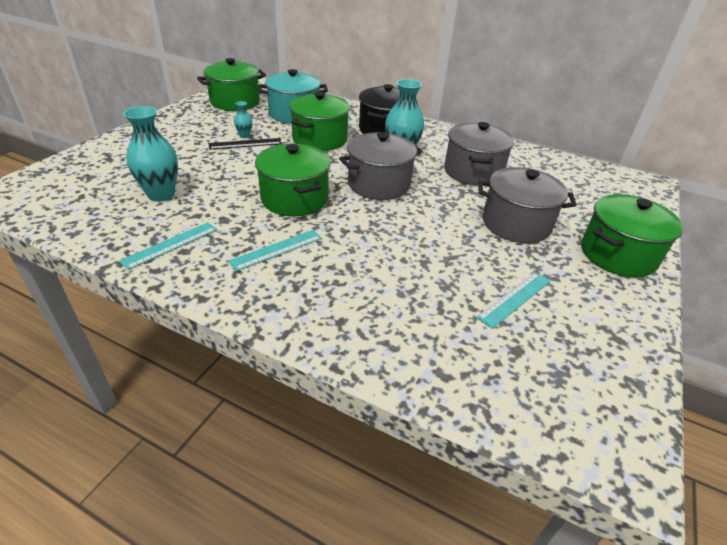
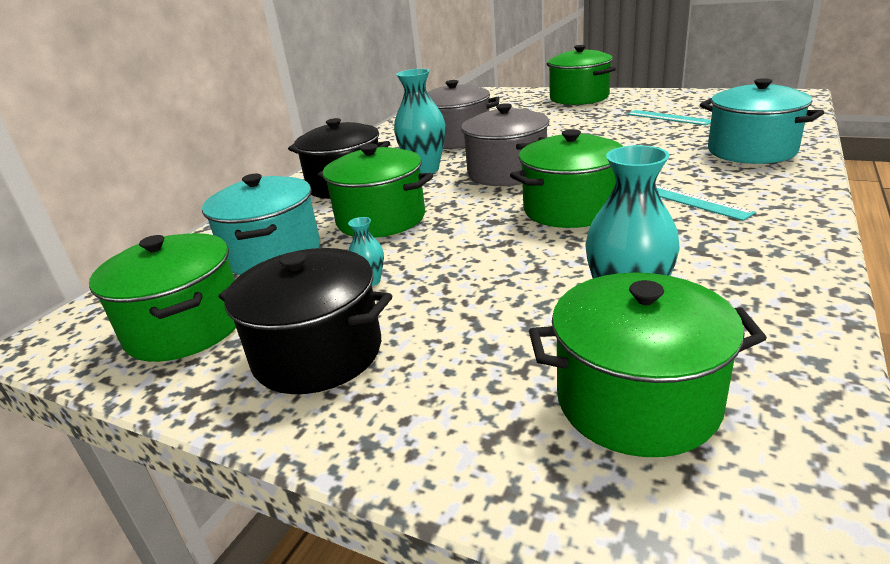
camera: 85 degrees left, 10 degrees down
(96, 184) = (637, 401): none -> green pot
(170, 245) = (751, 264): turquoise ruler -> none
(192, 126) = (318, 353): none -> black pot
(245, 144) = (405, 274): black ruler -> none
(375, 320) = (751, 151): none -> turquoise pot
(516, 224) = (554, 121): grey pot -> none

